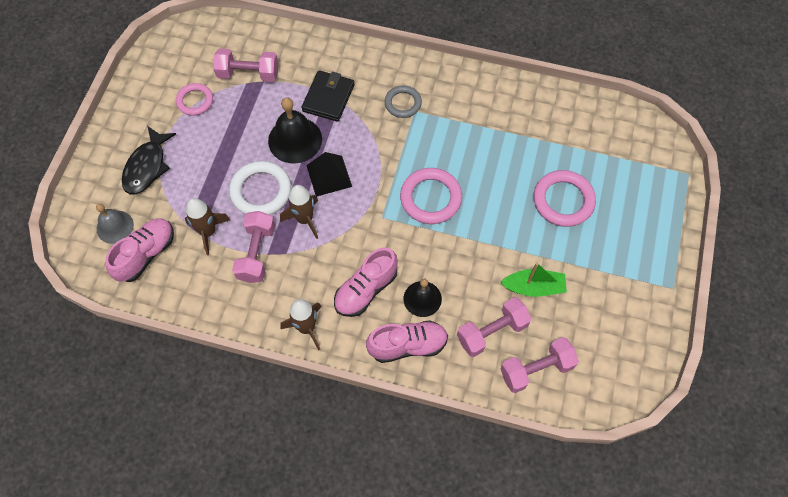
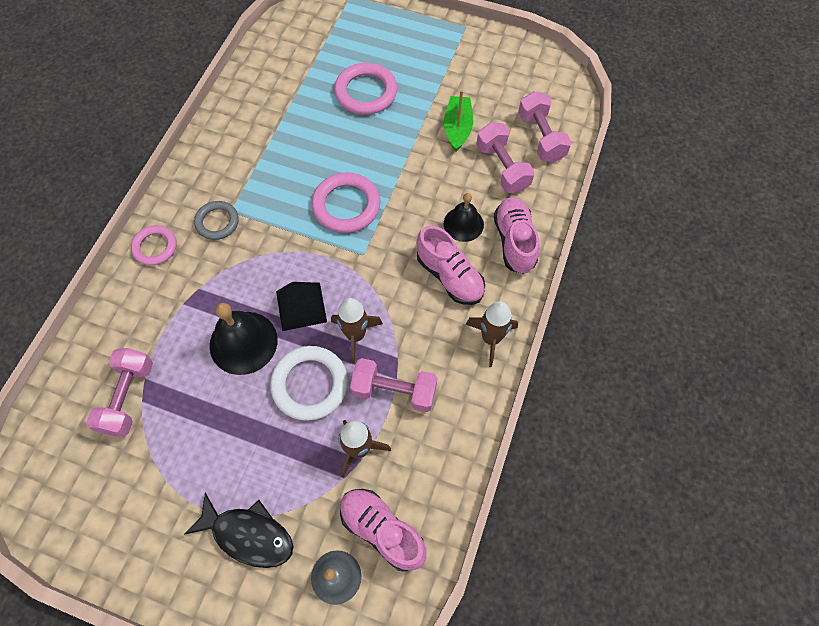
camera: 85 degrees left, 0 degrees up
(195, 101) = (155, 469): pink ring -> pink ring (155, 247)
(328, 98) = (190, 301): black wallet -> none

